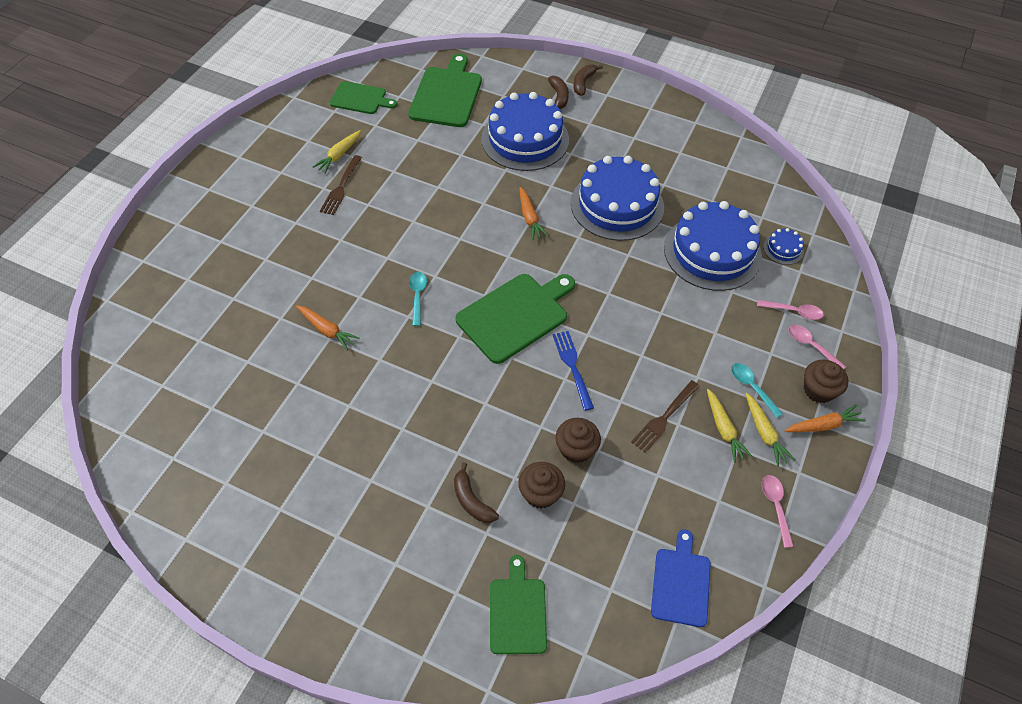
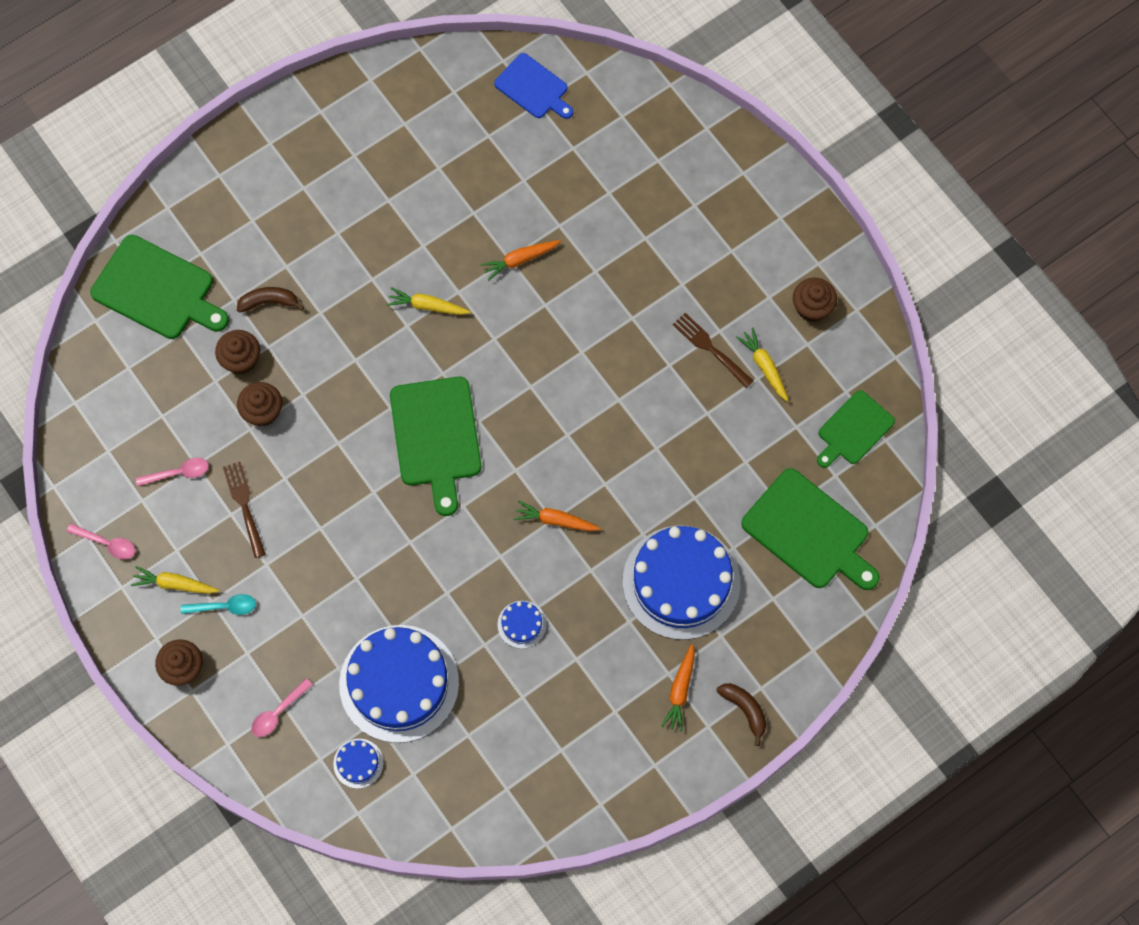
camera: 120 degrees right, 15 degrees up
(277, 148) = (812, 307): none -> brown cupcake
(417, 296) = (513, 358): turquoise spoon -> none
(517, 612) = (157, 290): green cutting board -> green cutting board, size x1.60
(559, 97) = (735, 664): brown banana -> none
(573, 367) = (346, 457): blue fork -> none
(617, 205) = (522, 624): blue cake -> blue cake, size x0.41
(681, 583) = (98, 423): blue cutting board -> blue cutting board (533, 88)
(723, 429) = (201, 550): yellow carrot -> yellow carrot (427, 306)
(811, 346) = (230, 698): pink spoon -> pink spoon (178, 473)
(823, 425) = (148, 643): orange carrot -> orange carrot (680, 690)

